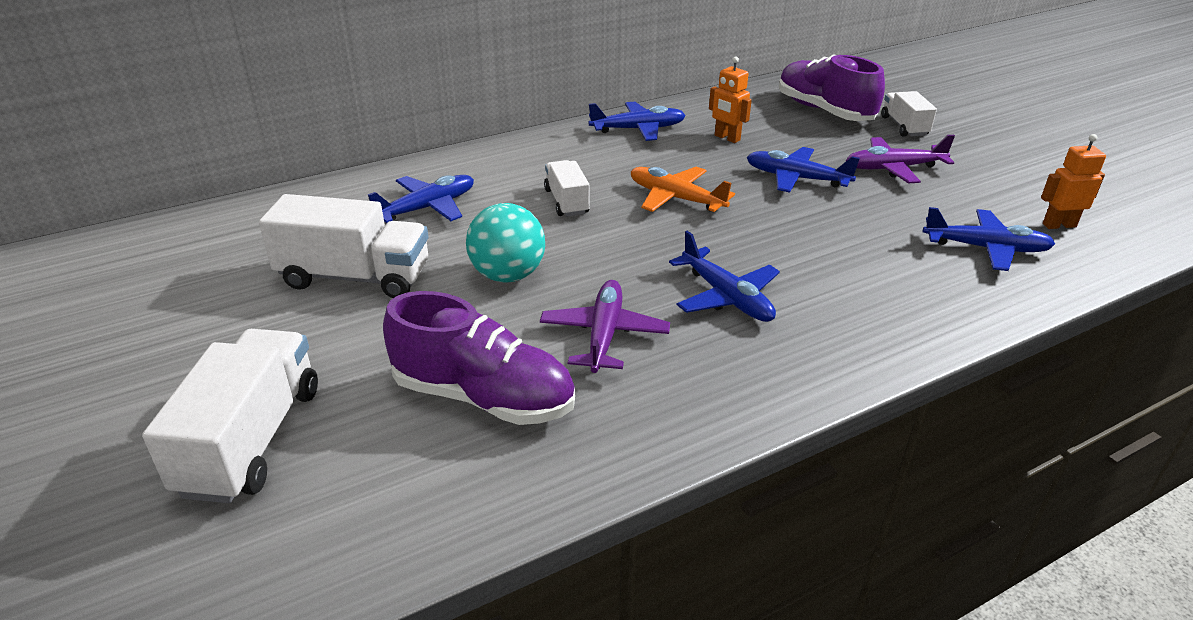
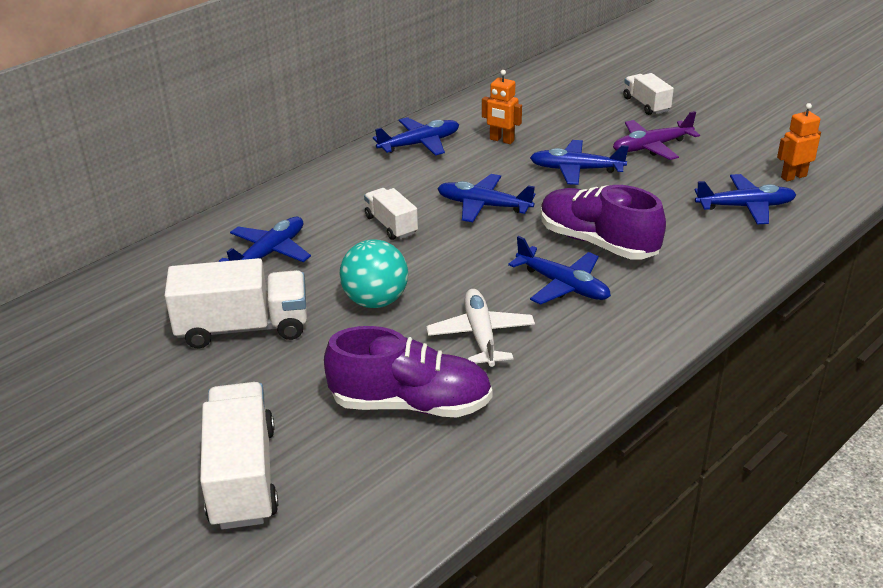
camera: 15 degrees left, 0 degrees up
(604, 335) = (481, 335): purple plane -> white plane
(676, 198) = (484, 206): orange plane -> blue plane
(824, 111) = (574, 99): purple shoe -> purple shoe (597, 242)

